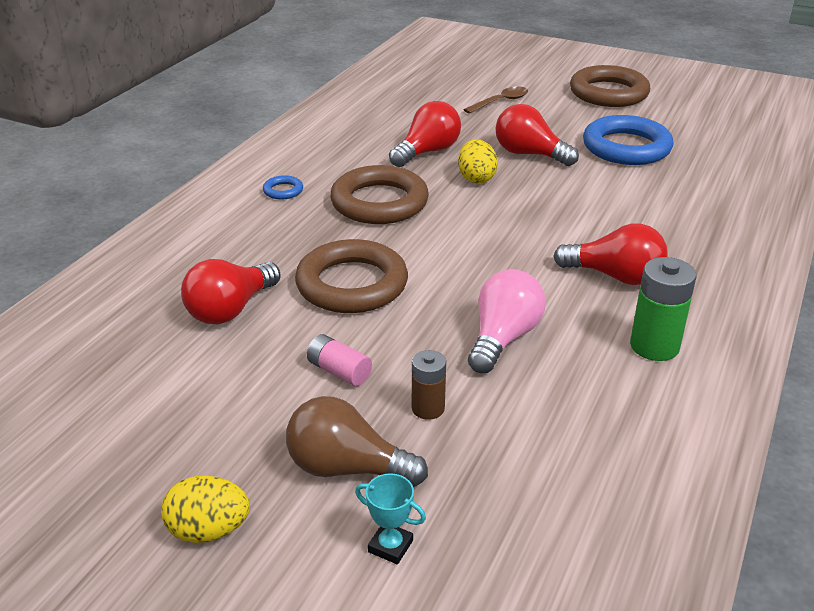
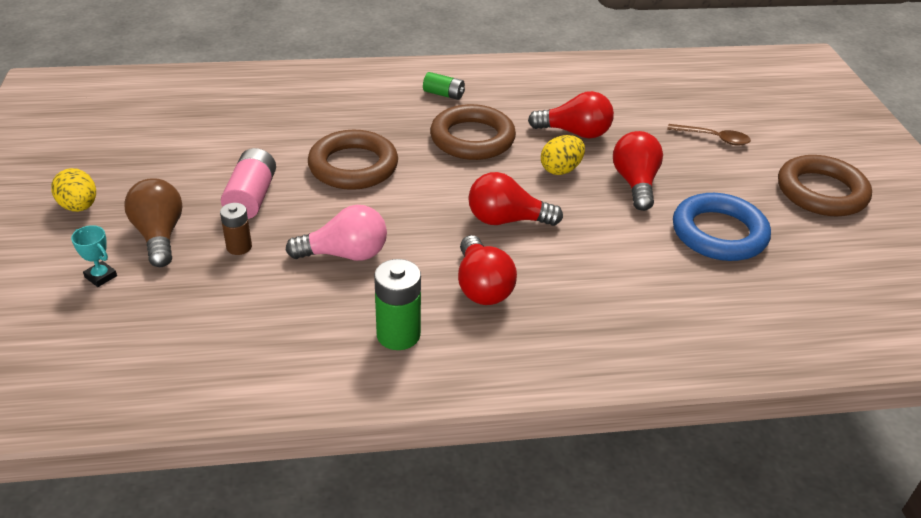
camera: 55 degrees right, 5 degrees up
(230, 309) = (283, 132): red light bulb -> red light bulb (506, 220)
(283, 191) = (444, 94): blue ring -> green battery
(339, 371) = (251, 197): pink battery -> pink battery, size x1.59
(390, 546) = (101, 276): turquoise trophy -> turquoise trophy turned 45 degrees counterclockwise

